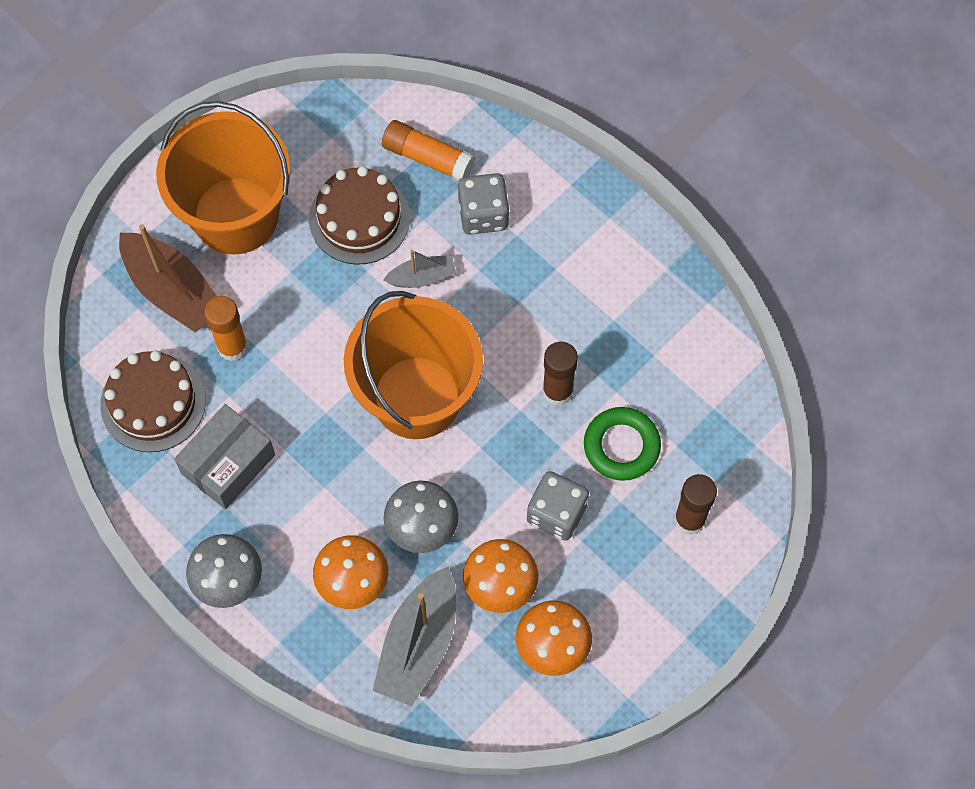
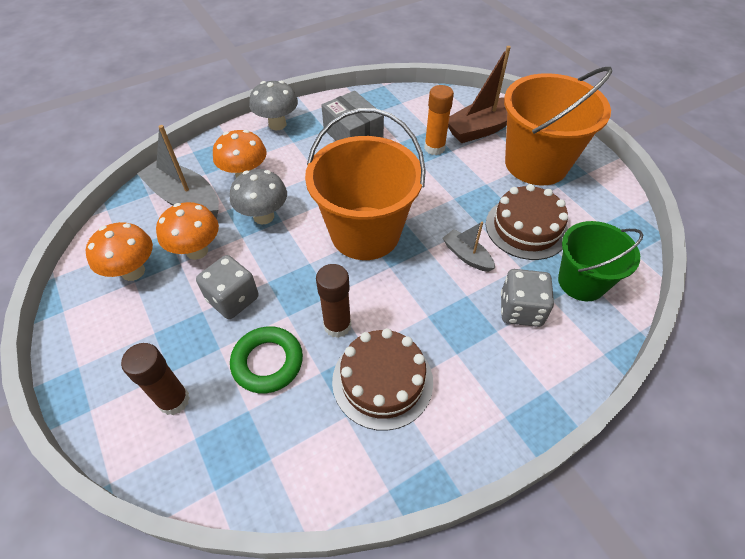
camera: 105 degrees right, 15 degrees down
(153, 402) = (406, 111): brown cake -> brown cake (382, 381)
(422, 277) = (467, 256): grey boat -> grey boat turned 135 degrees clockwise
(427, 158) = (581, 282): orange glue stick -> green bucket

